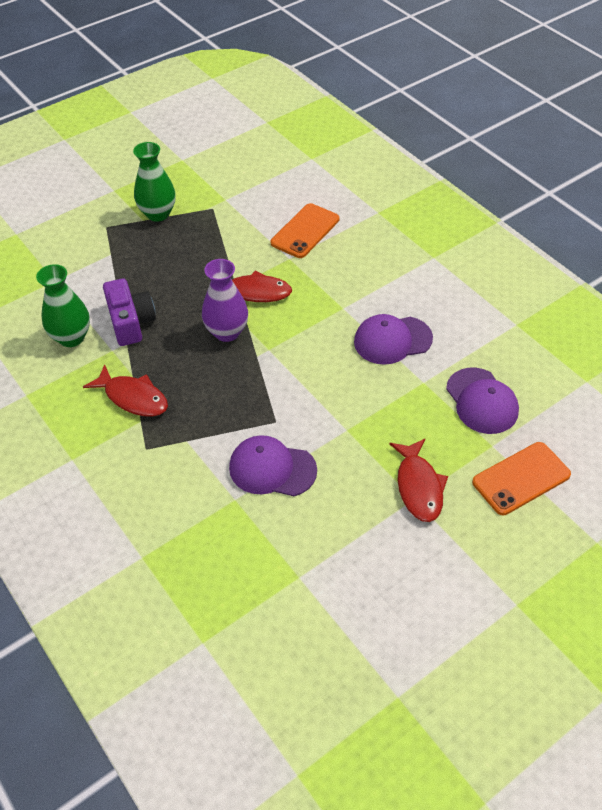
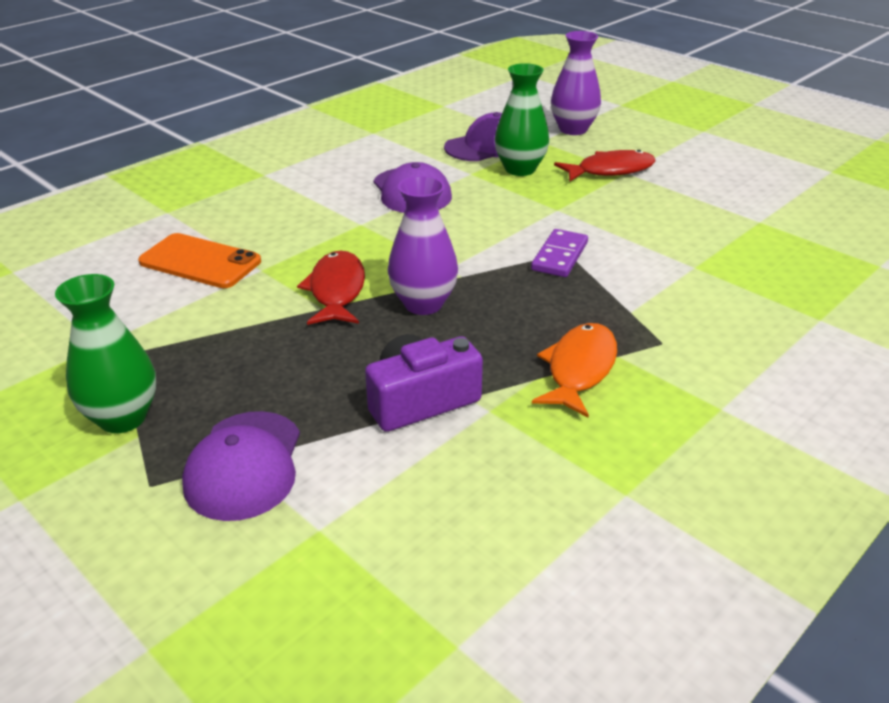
camera: 100 degrees left, 15 degrees down
(71, 337) = (473, 465): green vase -> green vase (520, 169)
(133, 398) = (579, 369): red fish -> orange fish
(270, 415) = (560, 256): none -> purple domino
(272, 469) = (637, 248): purple cap -> purple cap (244, 465)
(521, 478) = (573, 129): orange phone -> purple vase

